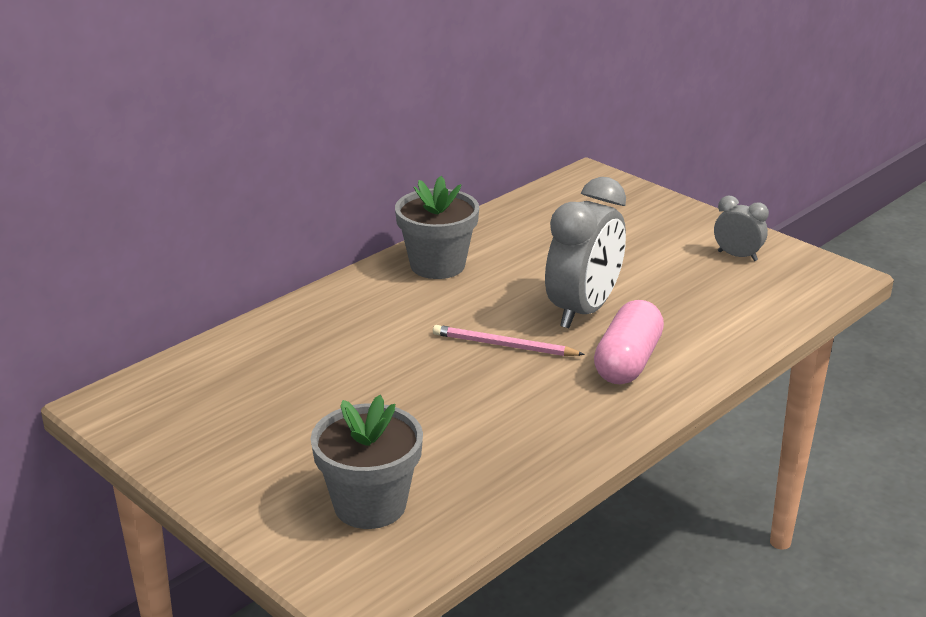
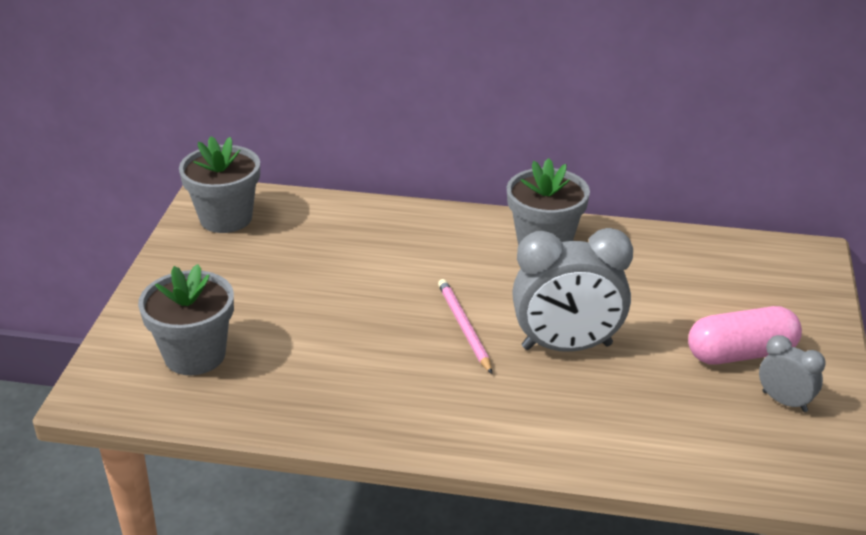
camera: 55 degrees right, 5 degrees up
(161, 408) = (226, 218): none -> grey flower pot
(627, 362) = (513, 404): pink capsule -> pink capsule (741, 354)
(737, 256) = (784, 401): grey clock -> grey clock turned 45 degrees counterclockwise

